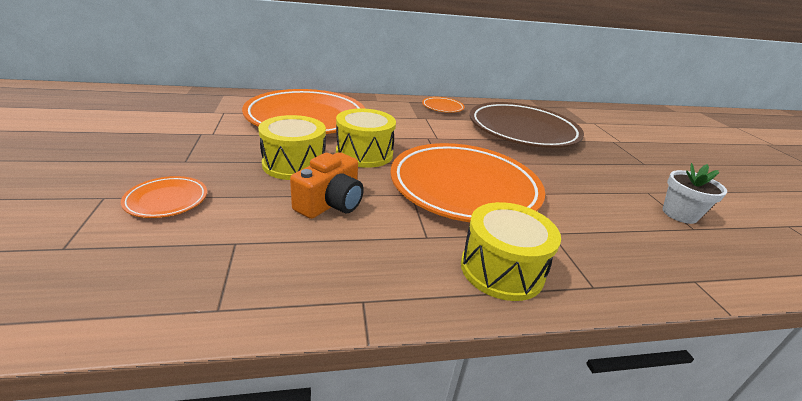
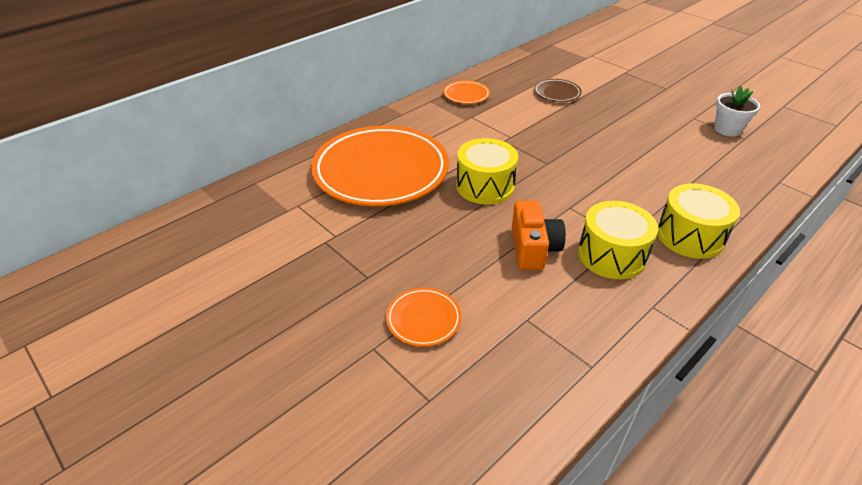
camera: 30 degrees left, 10 degrees up
(294, 164) = (453, 228): yellow drum -> yellow drum (611, 255)
(464, 188) = (592, 180): orange plate -> none
(523, 131) = (557, 93): brown plate -> brown plate, size x0.42

